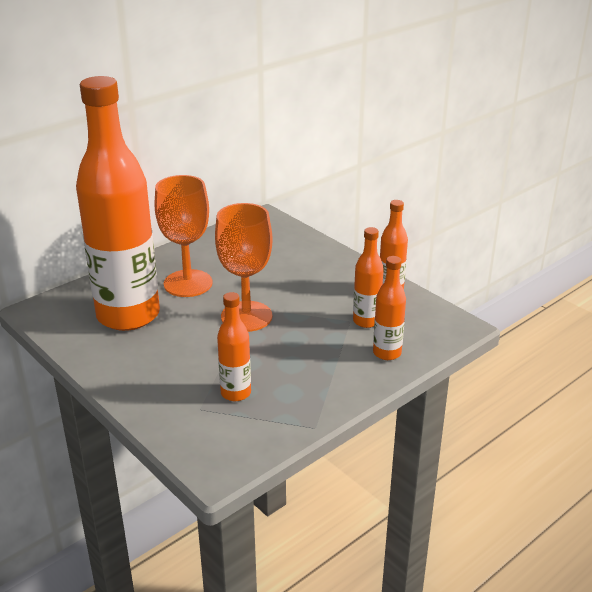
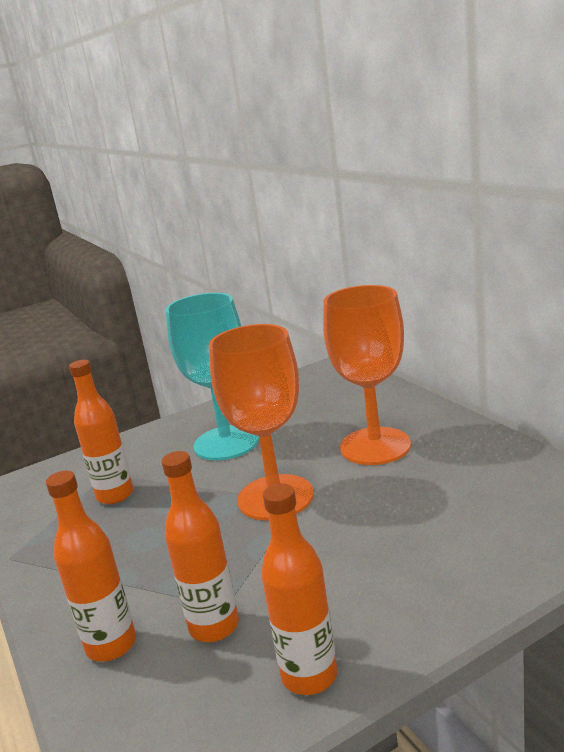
camera: 105 degrees right, 10 degrees down
(128, 315) = (307, 414): orange bottle -> none
(164, 350) = (226, 443): none -> turquoise goblet

